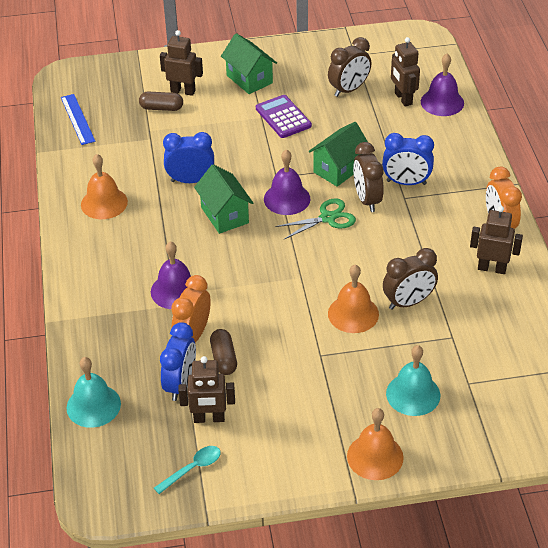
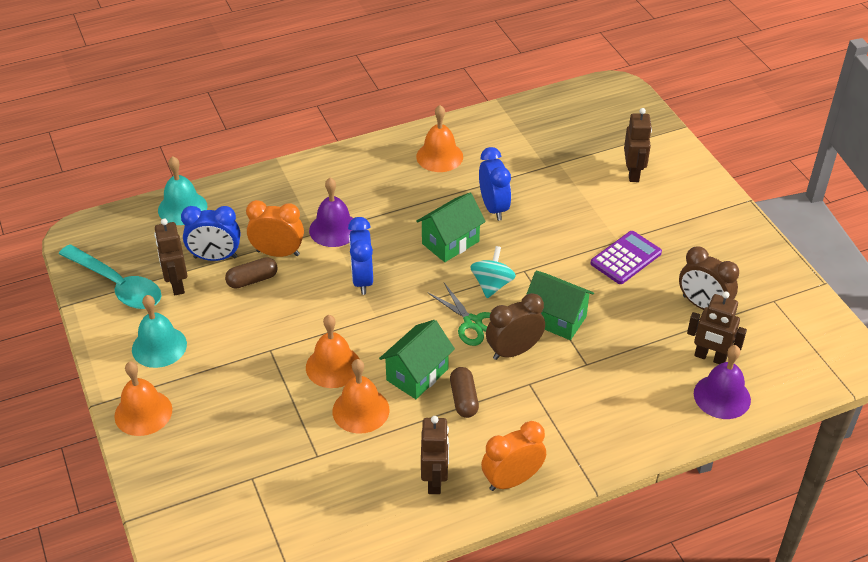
camera: 75 degrees right, 0 degrees up
(77, 119) = (554, 111): blue ruler -> none
(161, 108) = (598, 164): brown capsule -> brown capsule (464, 399)
(192, 468) = (118, 285): turquoise spoon -> turquoise spoon, size x1.91
(249, 79) = (679, 219): green house -> green house (417, 374)
(287, 199) = (492, 285): purple bell -> turquoise spinning top
(403, 99) = (710, 357): brown robot -> brown robot turned 120 degrees counterclockwise
(406, 182) = (556, 382): blue clock -> blue clock (362, 280)
(408, 302) = (360, 410): brown clock -> orange bell
(413, 394) = (229, 432): turquoise bell -> turquoise bell (159, 346)

